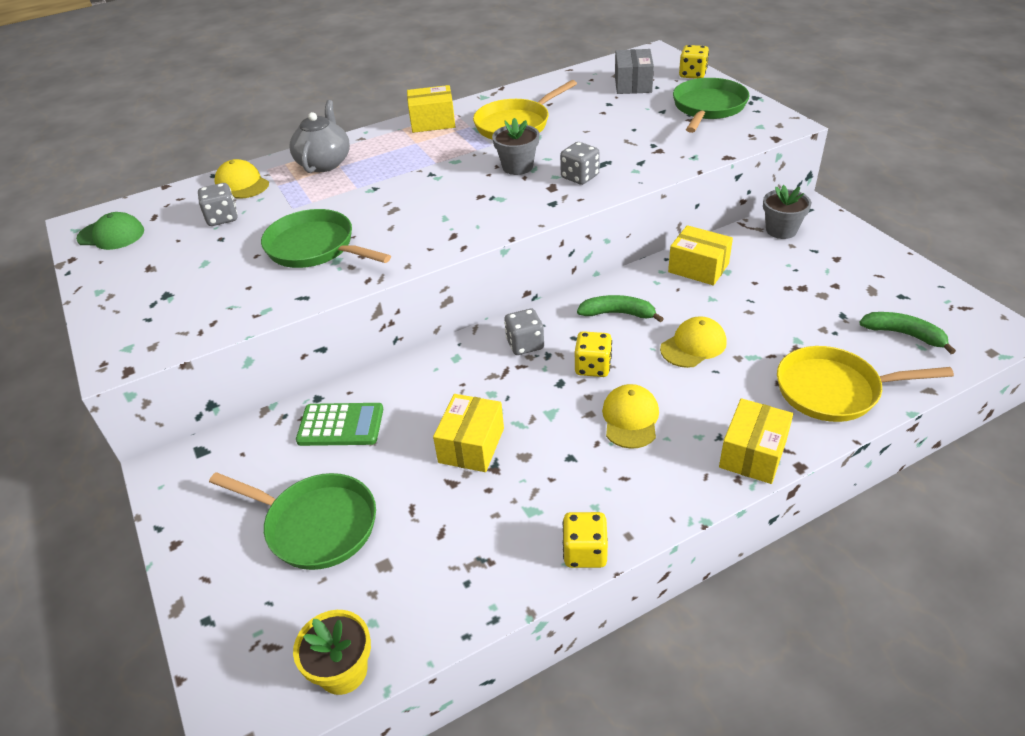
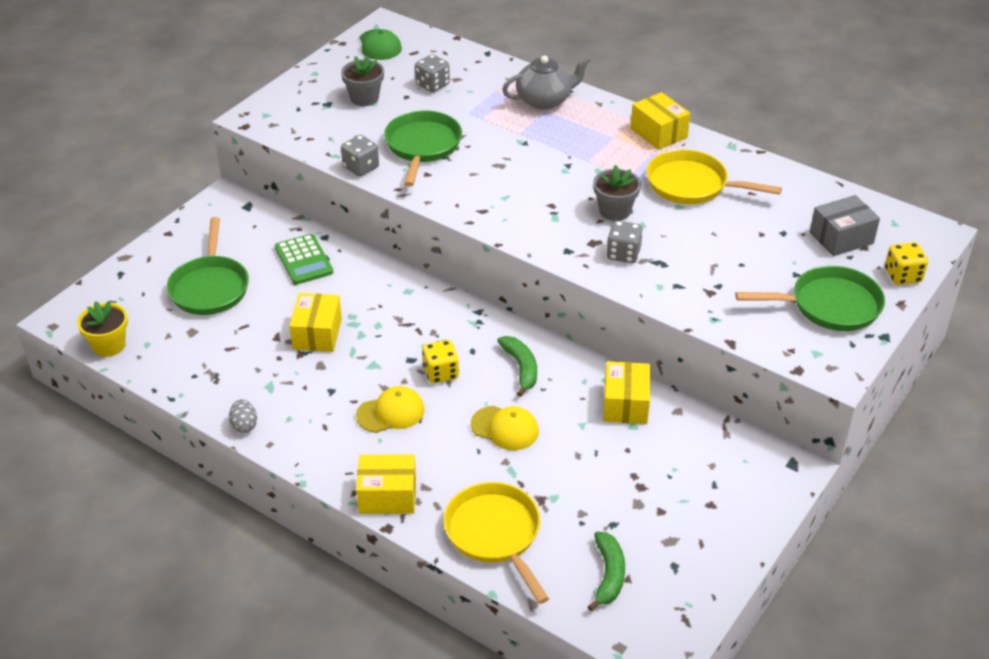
camera: 60 degrees right, 0 degrees up
(242, 184) = (484, 72): yellow cap -> none
(471, 445) = (317, 334): yellow box -> yellow box turned 75 degrees counterclockwise
(525, 344) = (446, 324): grey dice -> grey dice (361, 167)
(585, 552) = (244, 425): yellow dice -> grey egg
(781, 230) = (735, 451): grey flower pot -> grey flower pot (364, 98)

